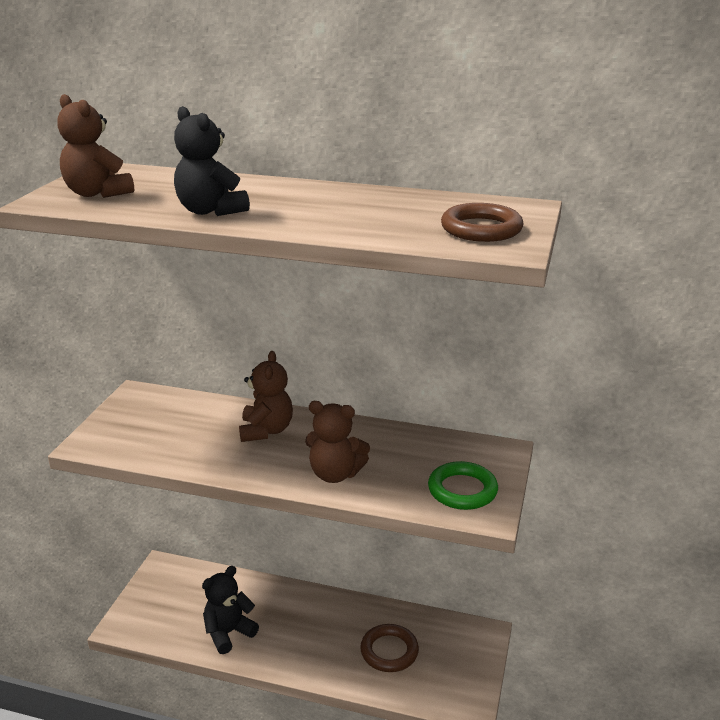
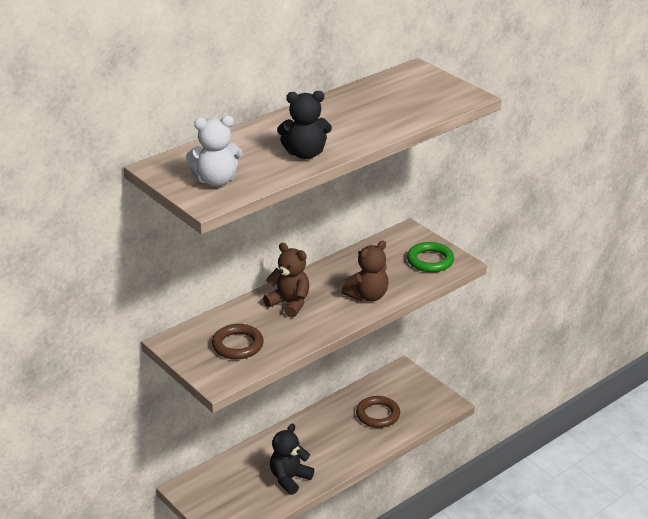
camera: 55 degrees left, 5 degrees up
(97, 193) = (216, 180): brown teddy bear -> white teddy bear
(228, 633) = (289, 479): black teddy bear -> black teddy bear turned 45 degrees clockwise
(481, 229) = (434, 93): brown ring -> brown ring (237, 345)

